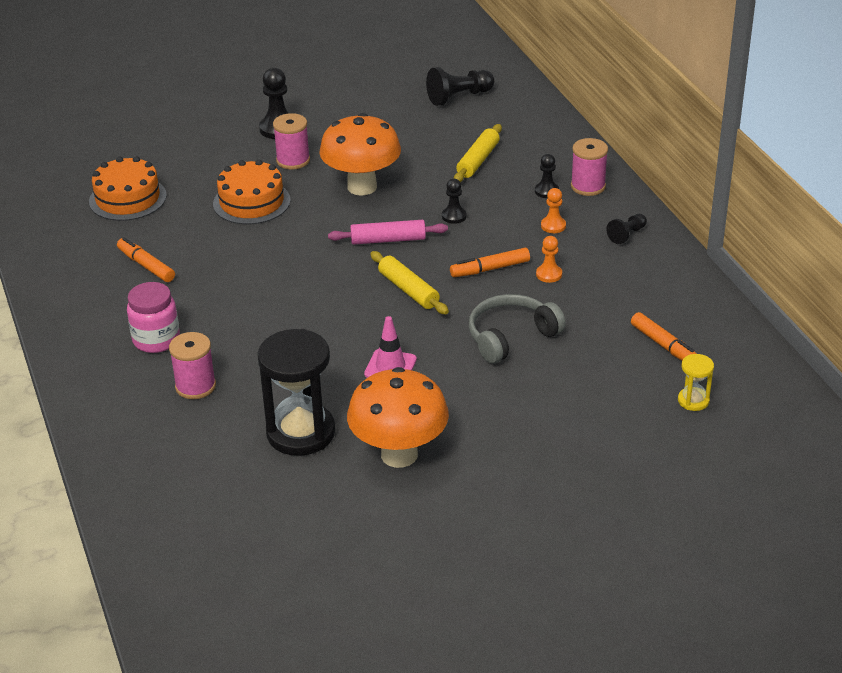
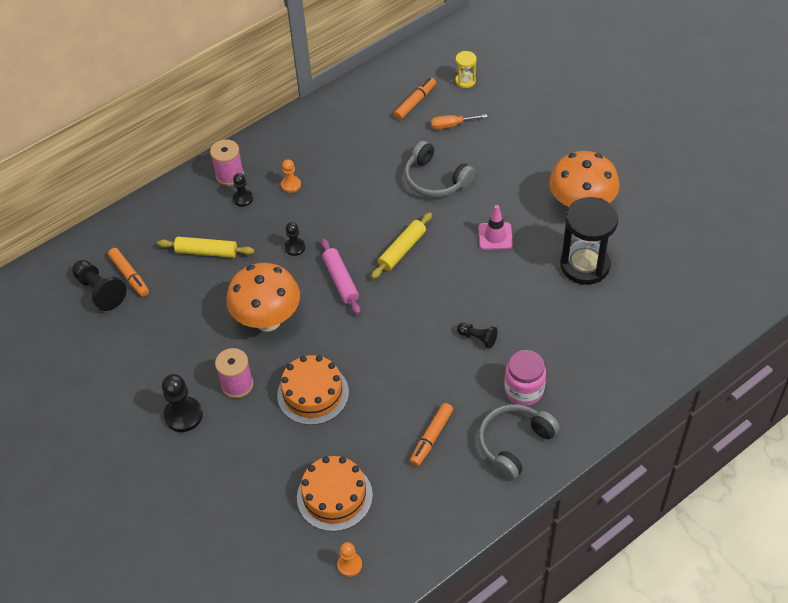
camera: 105 degrees left, 15 degrees up
(97, 318) = (514, 444): none -> grey headphones
(195, 386) = (565, 343): pink spool -> none
(490, 269) = (359, 209): orange marker -> orange marker (129, 275)
(549, 274) = (355, 175): orange pawn -> orange pawn (349, 565)
(606, 370) = (451, 125): none -> orange screwdriver
(627, 235) = (290, 142): black pawn -> black pawn (478, 338)

